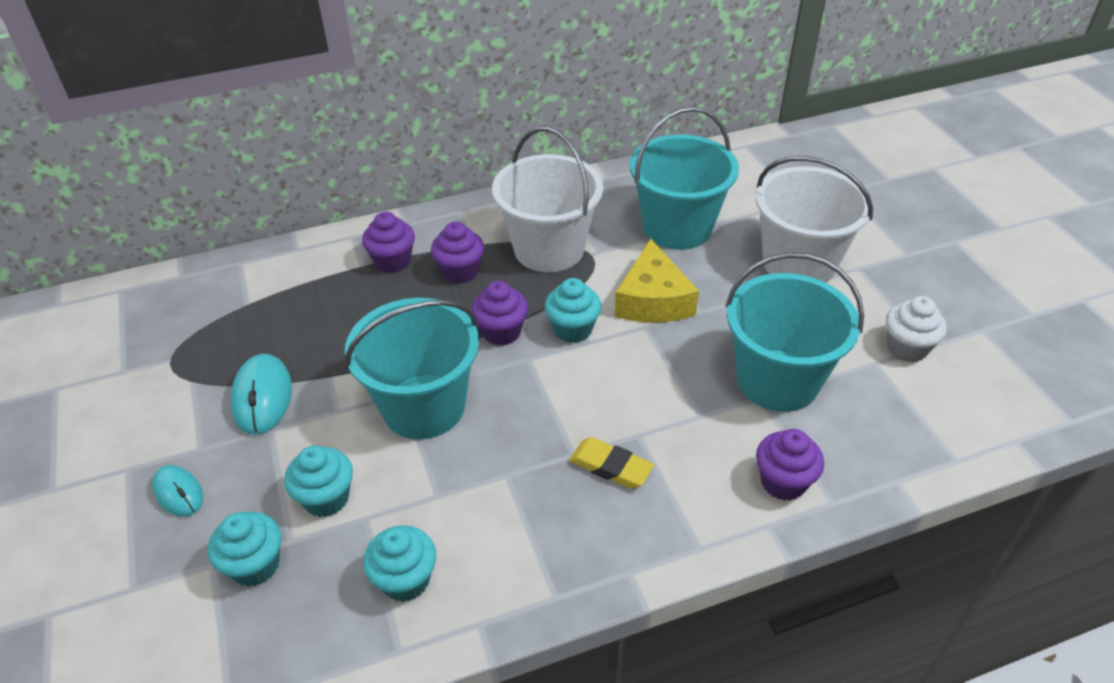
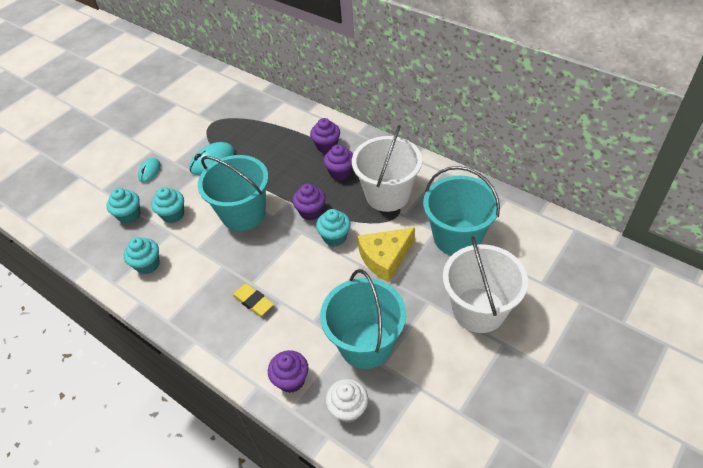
camera: 60 degrees right, 5 degrees up
(611, 467) = (253, 301): yellow eraser -> yellow eraser turned 45 degrees counterclockwise
(906, 348) = (446, 400): white cupcake -> white cupcake (348, 409)

